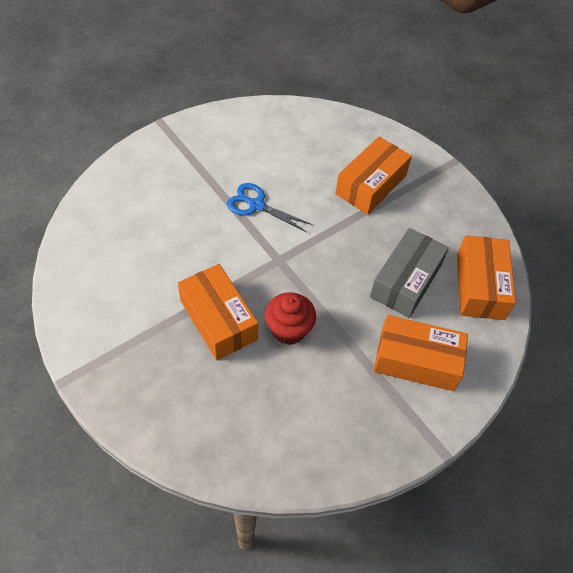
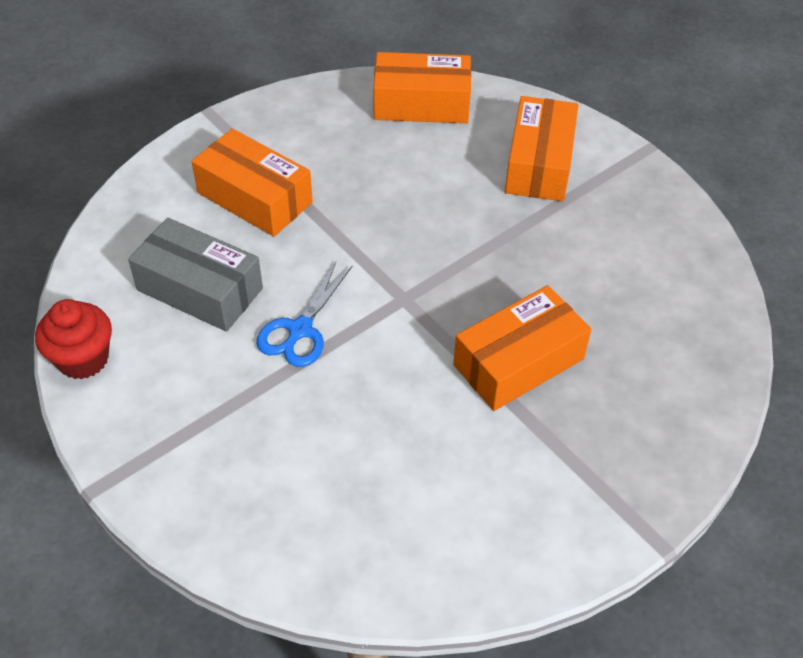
camera: 90 degrees left, 5 degrees down
(289, 330) = (519, 283): red cupcake -> red cupcake (83, 359)
(406, 281) = (423, 168): grey box -> grey box (200, 289)

